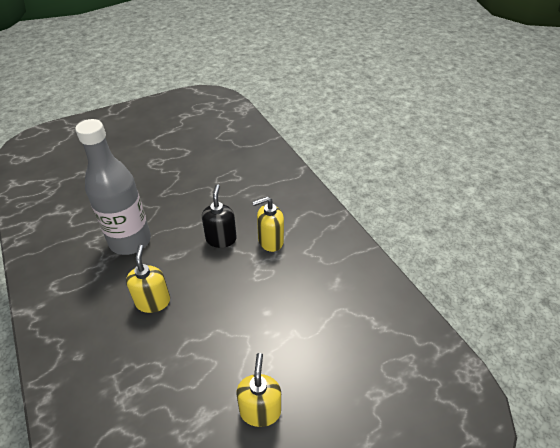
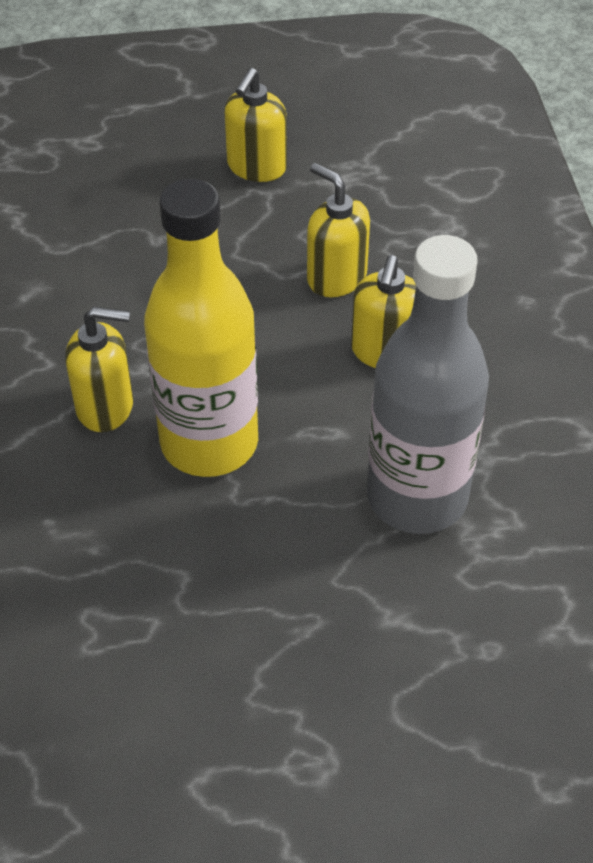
camera: 160 degrees left, 5 degrees up
(187, 338) = (336, 277): none -> yellow soap dispenser
(221, 239) = (209, 442): black soap dispenser -> yellow bottle

